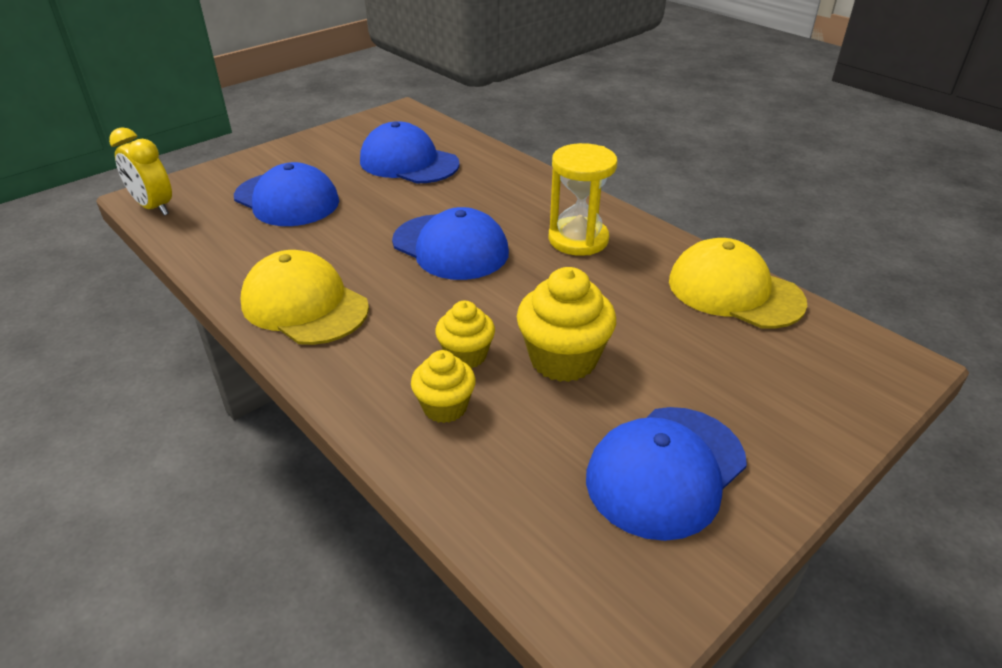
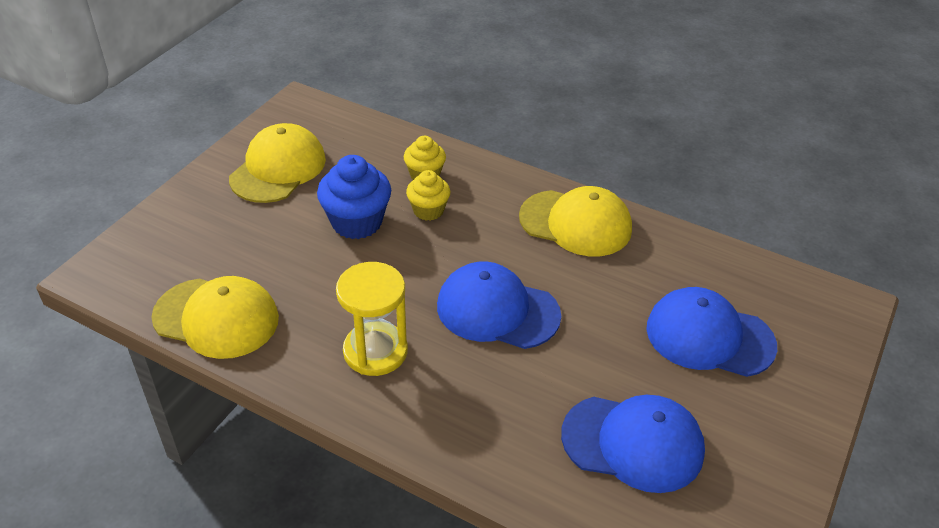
camera: 160 degrees right, 5 degrees up
(154, 207) = (821, 293): yellow clock -> none
(563, 359) = (357, 222): yellow cupcake -> blue cupcake
(665, 470) = (278, 169): blue cap -> yellow cap

